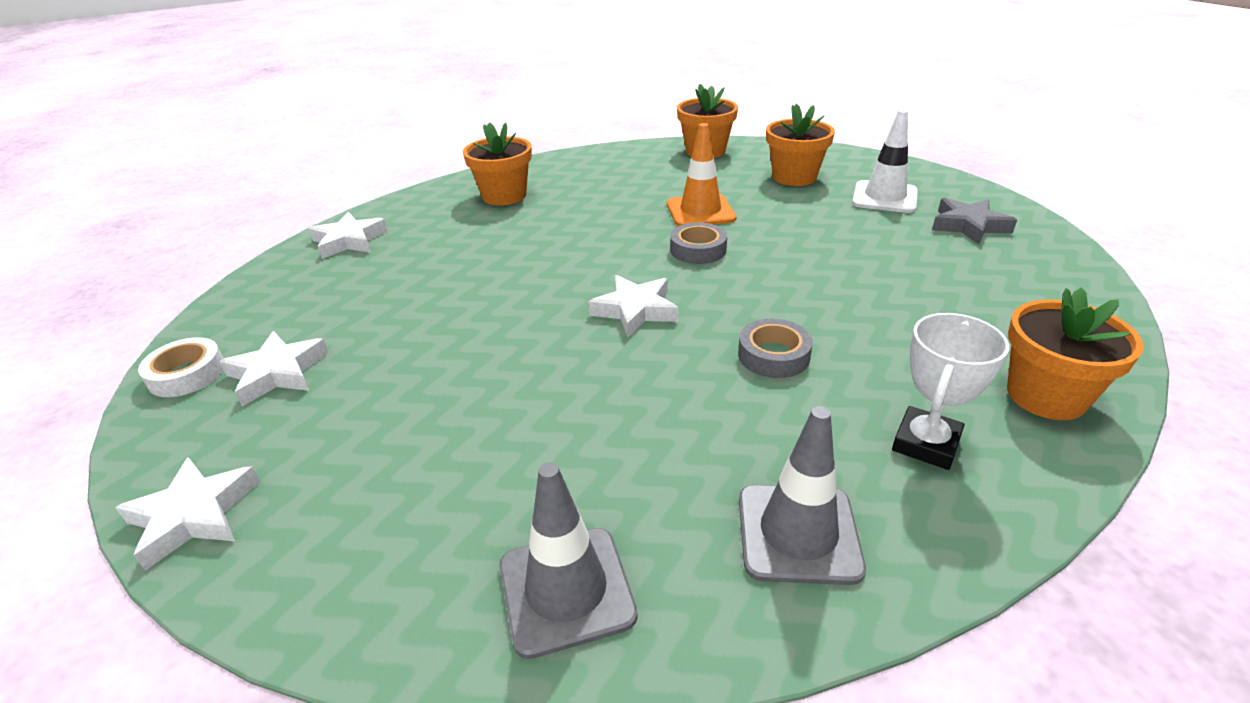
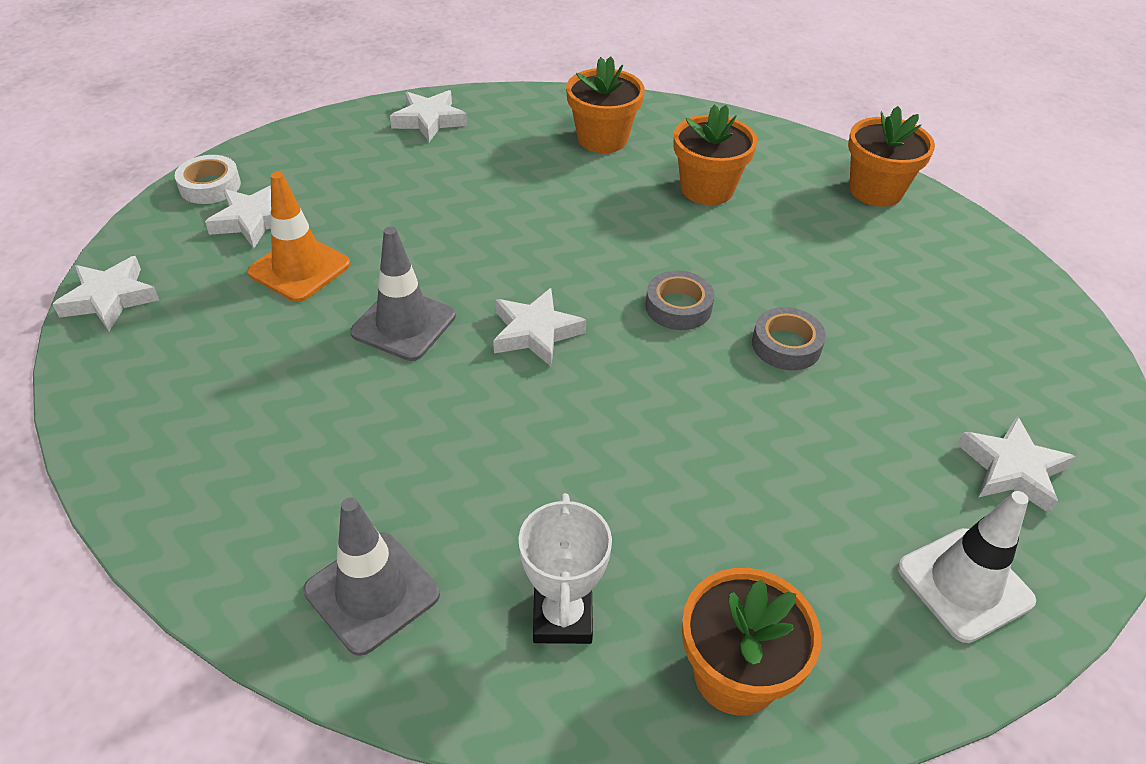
camera: 40 degrees right, 10 degrees up
(566, 590) = (207, 504): grey traffic cone -> grey traffic cone (404, 324)
(700, 211) = (748, 265): orange traffic cone -> orange traffic cone (299, 268)
(773, 355) = (574, 453): grey tape -> grey tape (786, 345)
(794, 177) = (918, 282): orange flower pot -> orange flower pot (707, 189)
(884, 197) = (977, 372): white traffic cone -> white traffic cone (964, 584)
(925, 443) = (562, 617): white trophy -> white trophy turned 75 degrees counterclockwise
(969, 226) = (1012, 469): grey star -> white star

